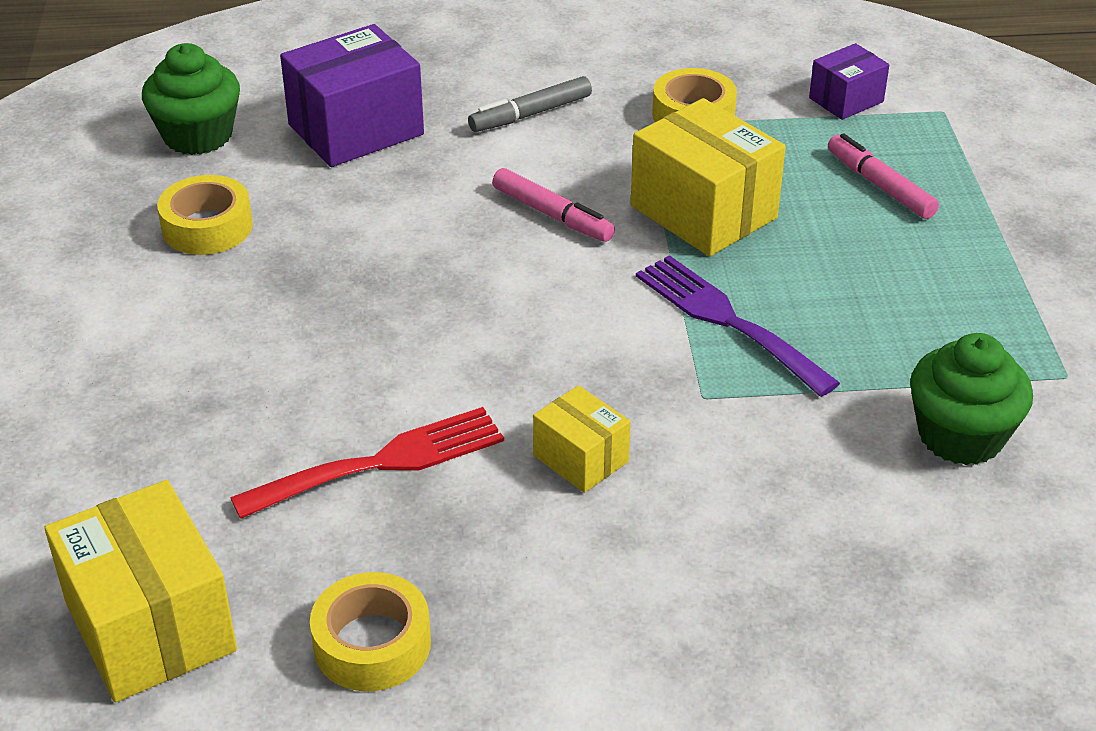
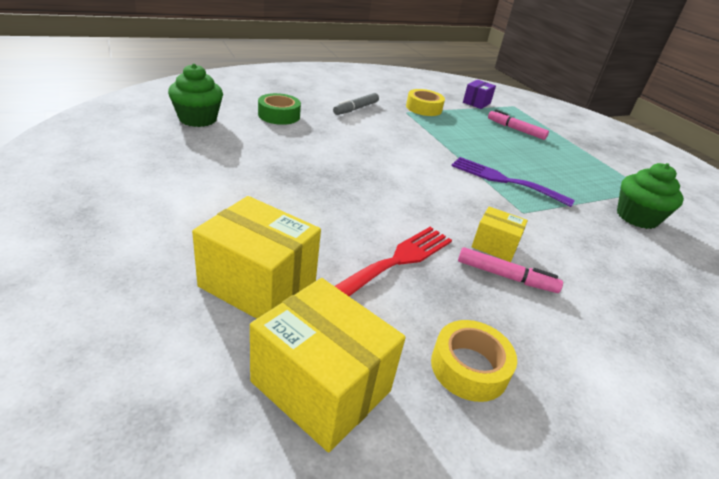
camera: 25 degrees left, 5 degrees down
(207, 227) = (225, 156): yellow tape -> none
(356, 129) = (279, 115): purple box -> green tape
(552, 215) = (395, 144): pink marker -> pink marker (506, 276)
(703, 212) = (458, 141): yellow box -> yellow box (258, 284)

